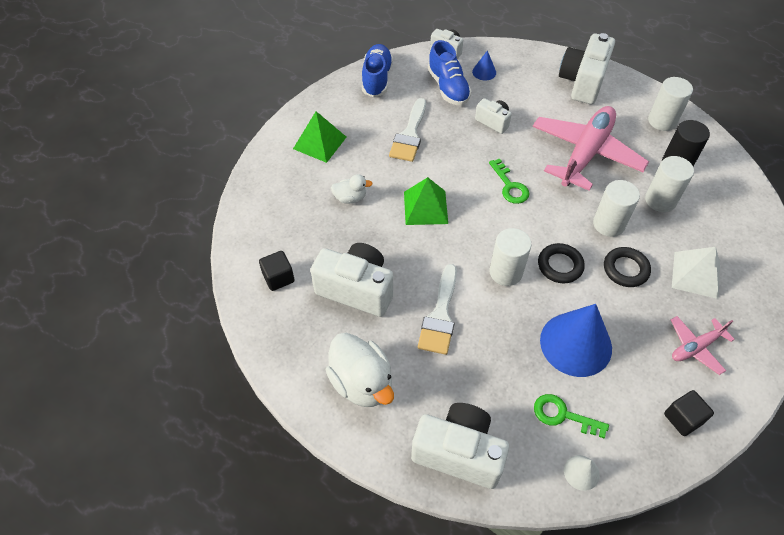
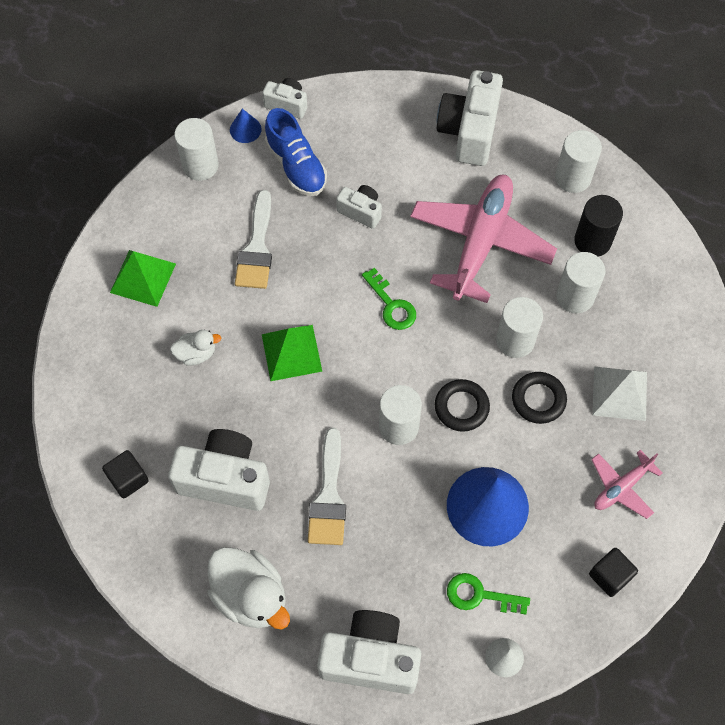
camera: 10 degrees left, 10 degrees up
(377, 79) = (200, 165): blue shoe -> white cylinder
(484, 72) = (340, 133): blue cone -> blue cone (245, 129)

